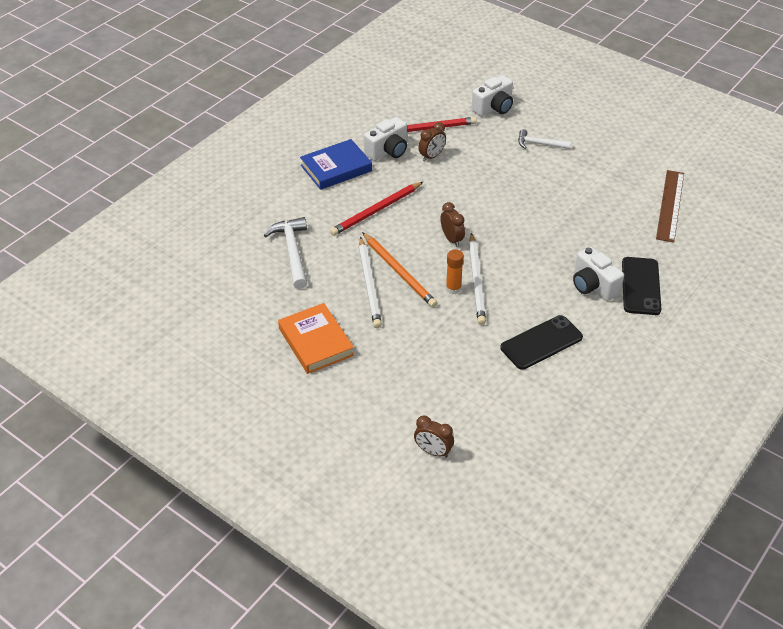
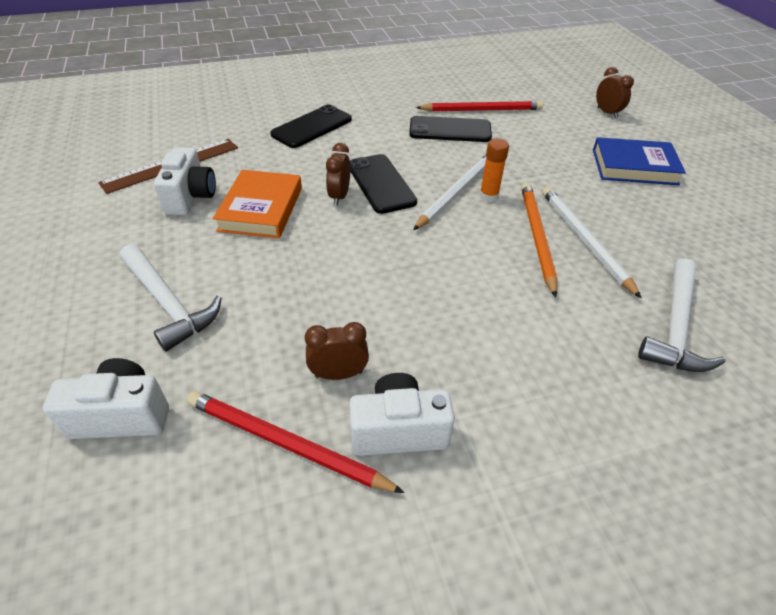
camera: 145 degrees left, 0 degrees up
(316, 342) = (681, 215): orange book -> orange book (261, 209)
(336, 168) = (522, 448): blue book -> blue book (634, 167)
(369, 284) = (584, 240): white pencil -> white pencil turned 45 degrees counterclockwise
(376, 211) = (508, 326): red pencil -> red pencil (482, 110)
(452, 239) = (439, 241): brown clock -> brown clock (339, 196)
(530, 261) = (381, 184): none -> black phone
(539, 144) = (168, 303): white hammer -> white hammer, size x1.58
(593, 286) = (351, 143): white camera -> white camera (191, 197)

